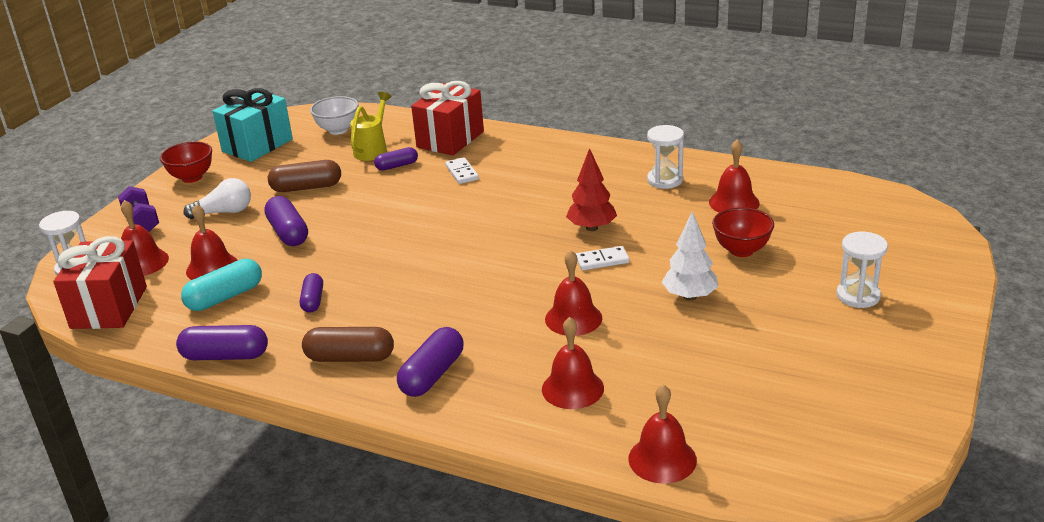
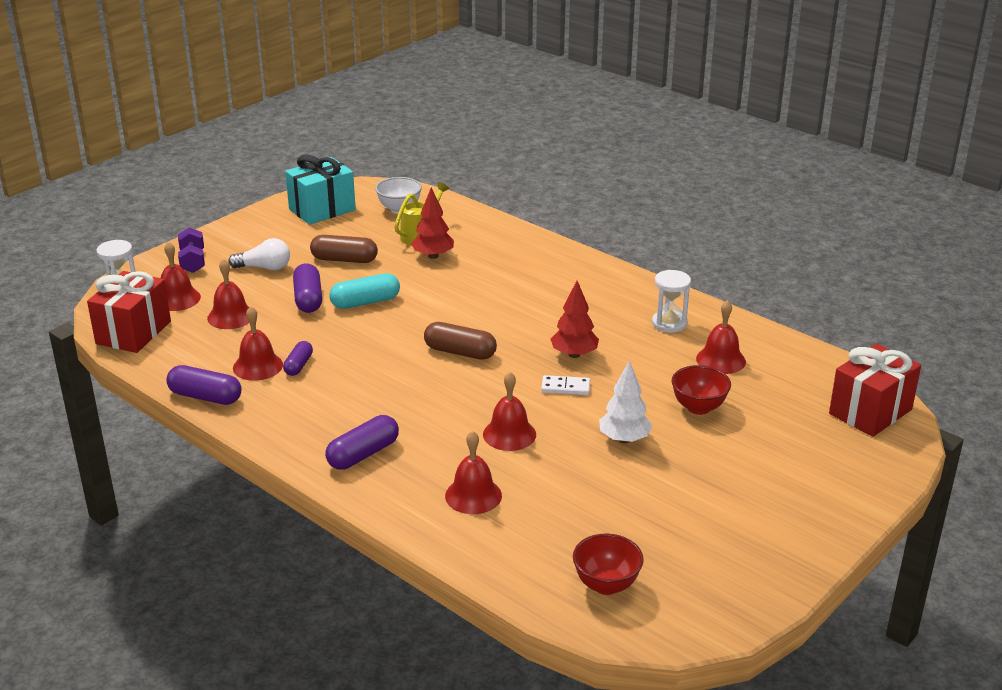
camera: 15 degrees right, 0 degrees up
(192, 177) = (252, 229): red bowl -> red bowl (606, 585)
(225, 297) = (229, 345): turquoise capsule -> turquoise capsule (365, 302)
(350, 358) = (304, 423): brown capsule -> brown capsule (460, 352)
(397, 166) = (433, 256): purple capsule -> red tree
(450, 139) = (494, 240): red gift -> red gift (870, 411)
(462, 173) = (487, 275): white domino -> none
(662, 459) = (513, 574): red bell -> red bell (258, 366)
(858, 296) = (780, 476): white hourglass -> none

